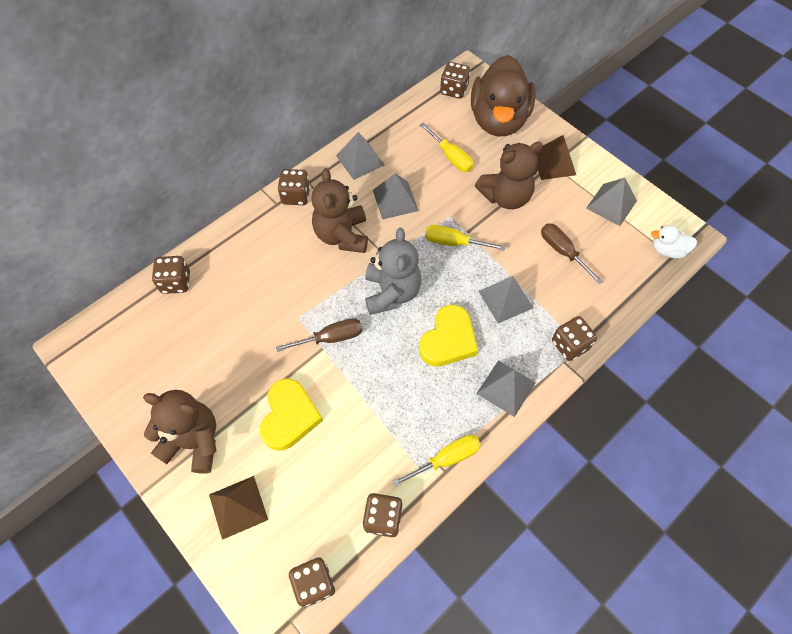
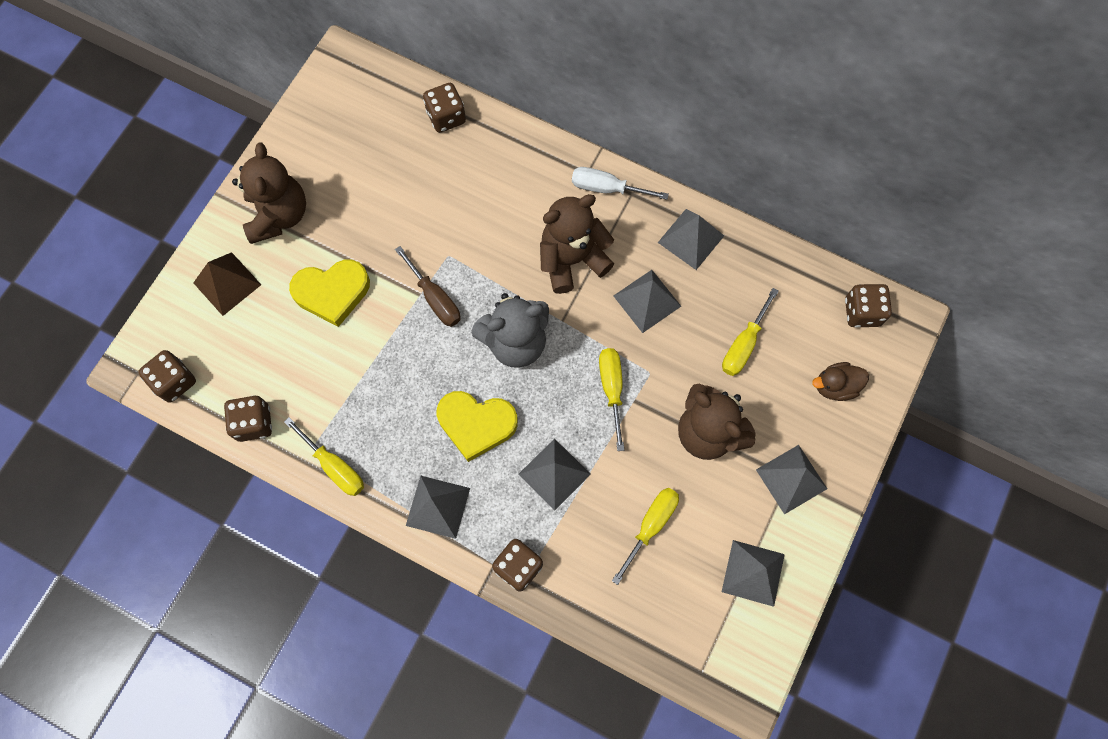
camera: 70 degrees right, 10 degrees up
(296, 196) = (607, 188): brown dice -> white screwdriver
(498, 120) = (835, 386): brown duck -> brown duck, size x0.43
(553, 163) = (791, 479): brown pyramid -> grey pyramid
(562, 251) = (650, 526): brown screwdriver -> yellow screwdriver
(667, 250) = (707, 664): white duck -> none

